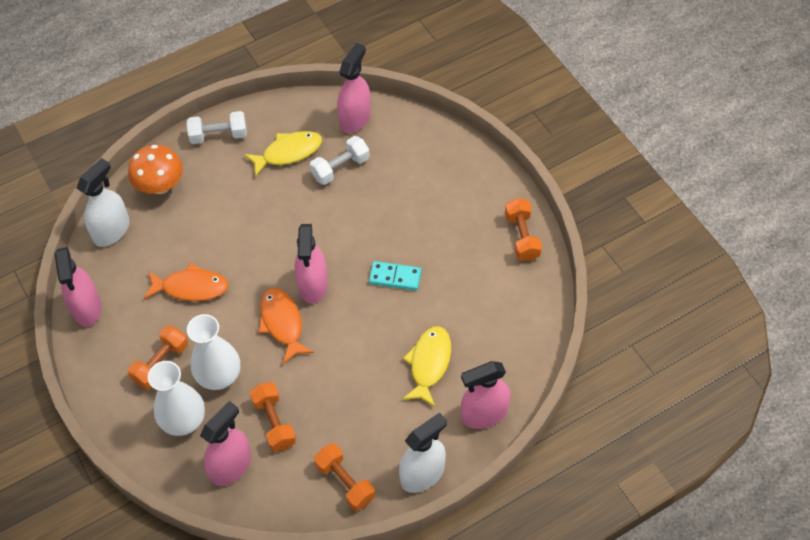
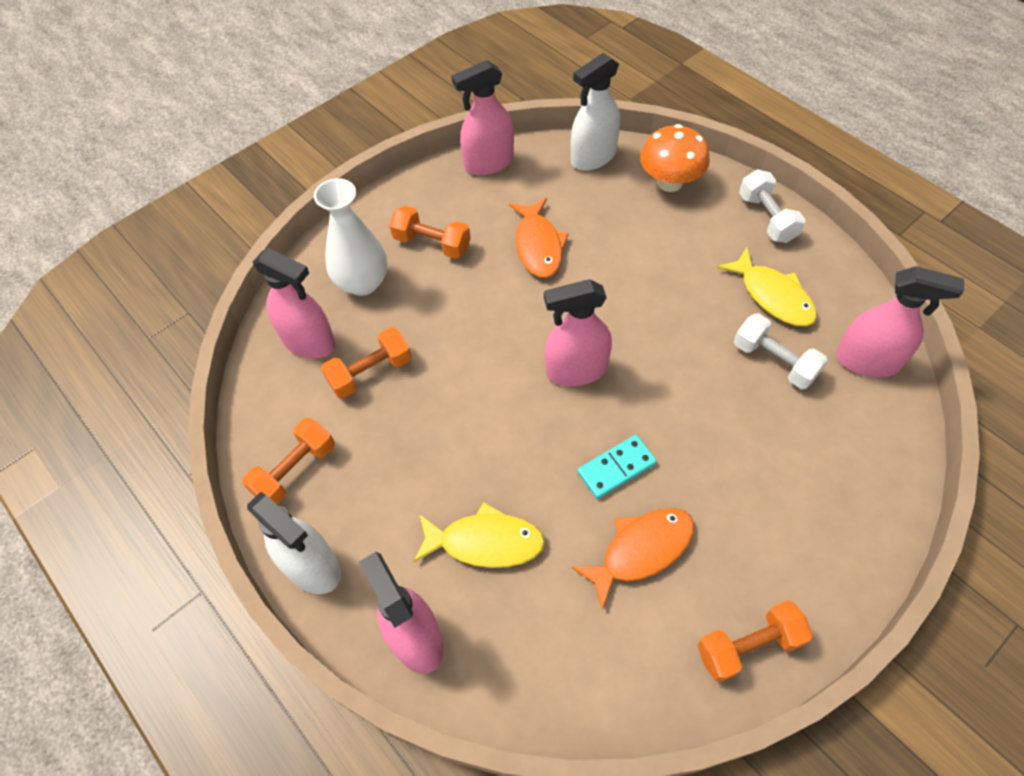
camera: 80 degrees right, 0 degrees up
(112, 230) = (593, 157): white spray bottle -> white spray bottle turned 120 degrees clockwise
(219, 376) = (425, 302): white vase -> none
(282, 323) = (510, 349): orange fish -> orange fish (641, 550)
(395, 277) = (616, 468): turquoise domino -> turquoise domino turned 60 degrees clockwise

